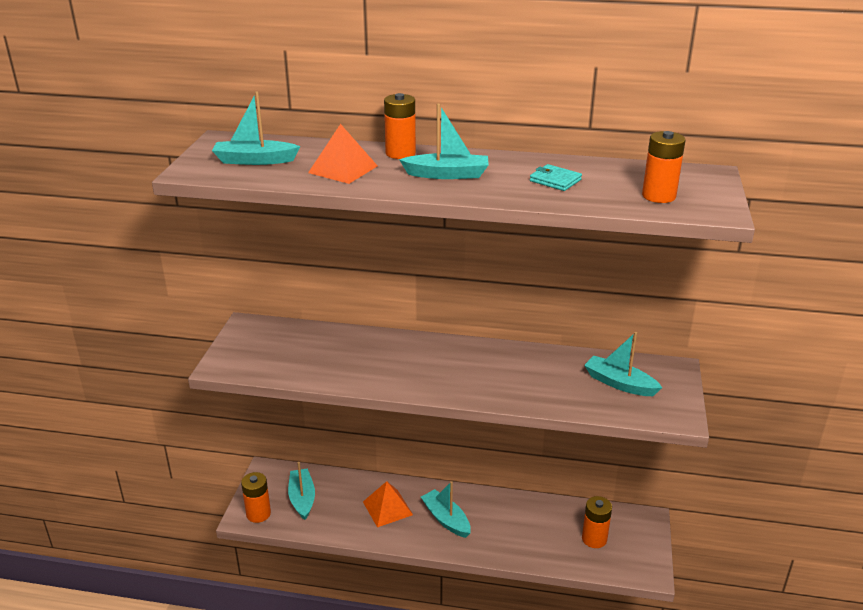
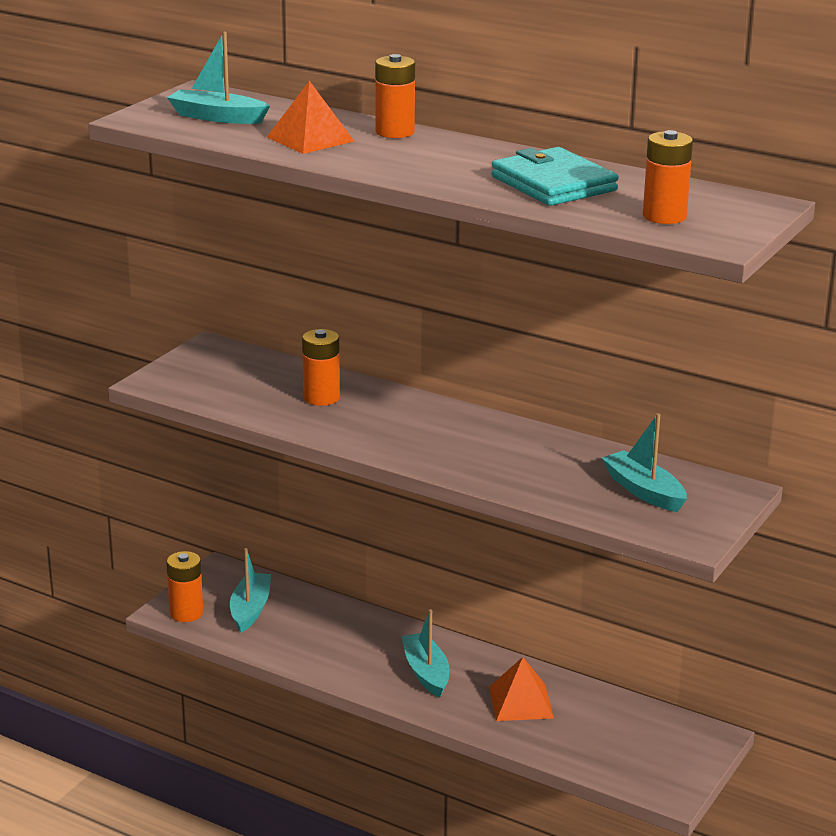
camera: 20 degrees right, 5 degrees down
(387, 508) = (355, 643): orange pyramid -> orange pyramid (521, 702)
(447, 174) = (428, 160): turquoise boat -> none
(555, 180) = (553, 184): turquoise wallet -> turquoise wallet, size x1.90
(594, 539) = (618, 739): orange battery -> orange battery (321, 398)

